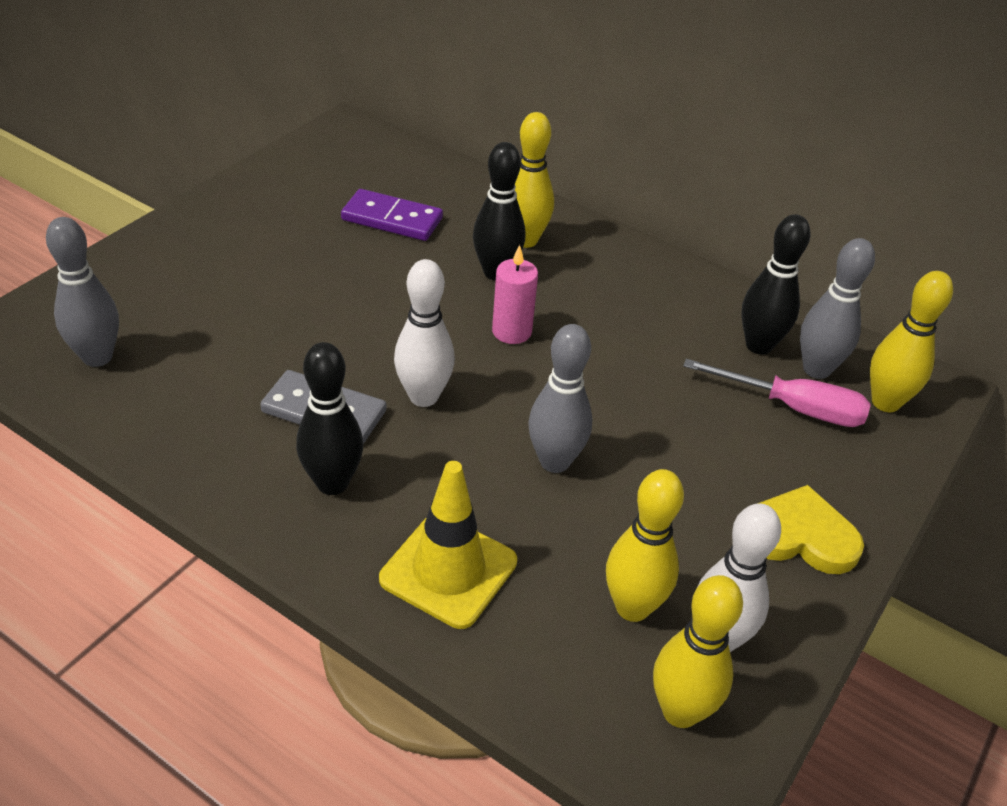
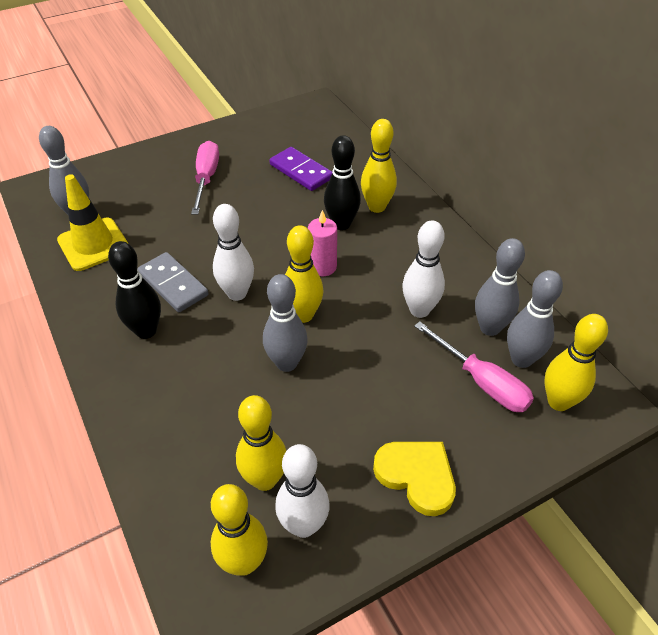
camera: 30 degrees right, 5 degrees up
(262, 259) = (206, 178): none -> pink screwdriver
(448, 570) = (171, 410): yellow traffic cone -> yellow traffic cone (93, 244)
(531, 397) = (303, 315): none -> yellow bowling pin
(667, 349) = (419, 310): none -> white bowling pin
(759, 345) = (489, 328): black bowling pin -> grey bowling pin

